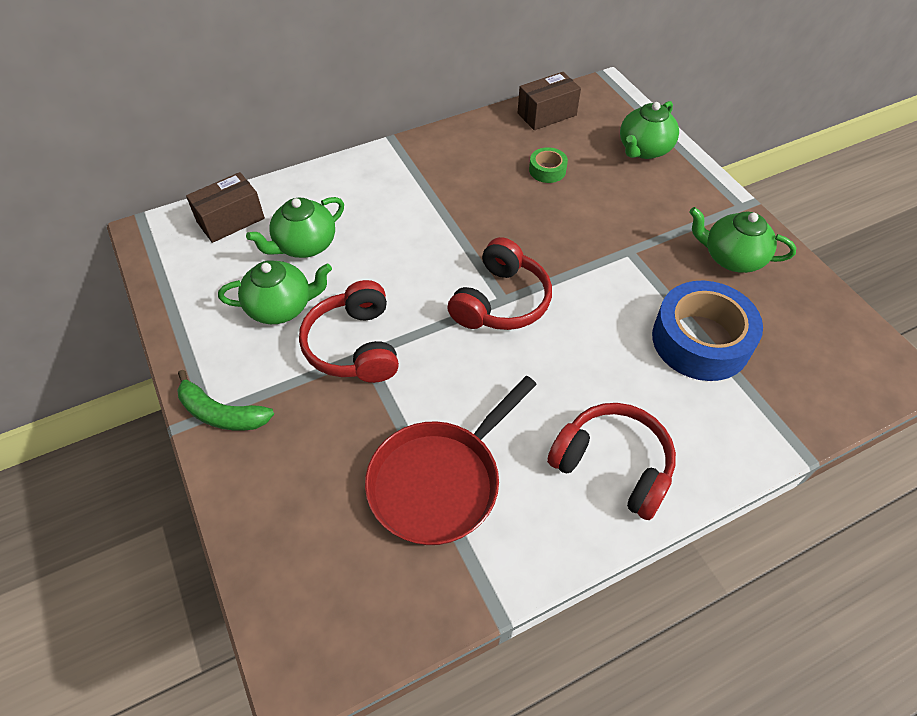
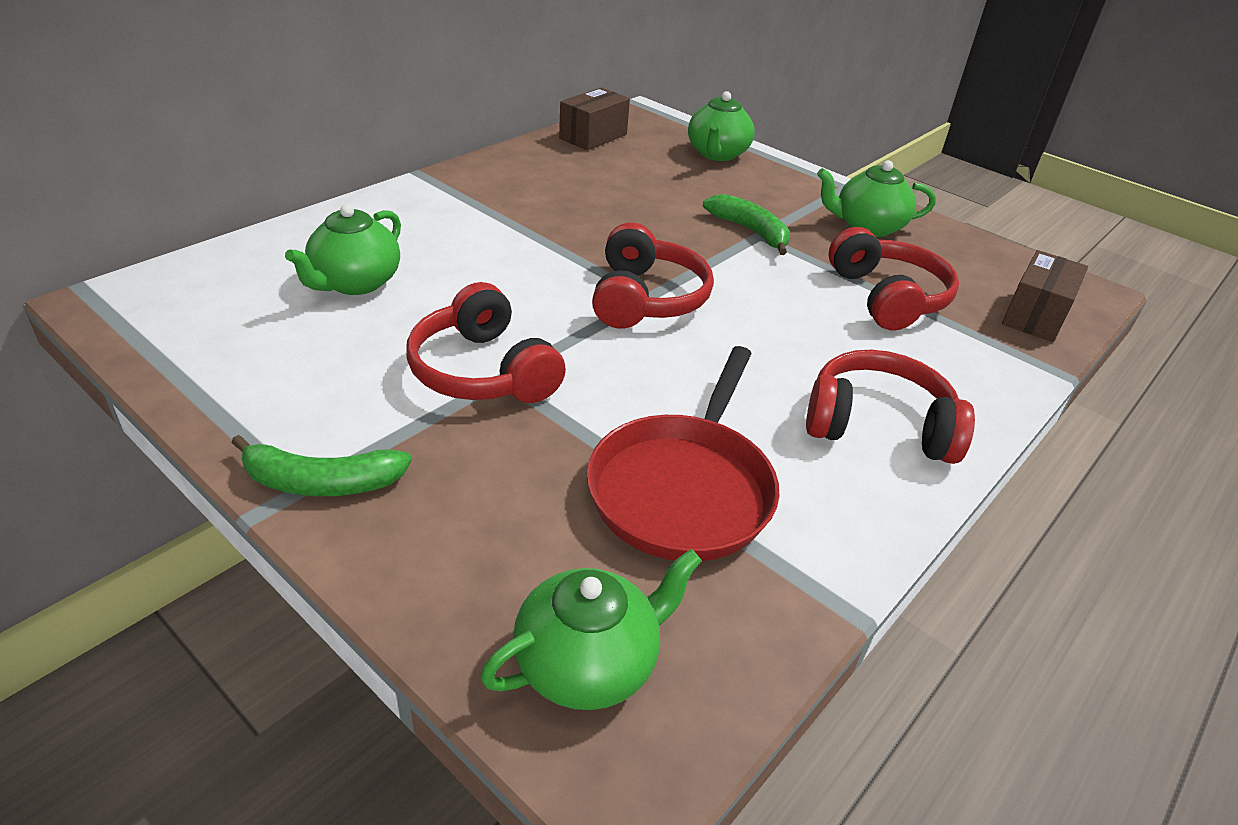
camera: 25 degrees left, 15 degrees down
(231, 220) = (230, 272): brown box -> brown box (1035, 315)
(281, 307) = (354, 349): green teapot -> green teapot (588, 663)
(547, 170) = (624, 180): green tape -> none
(623, 245) = (750, 231): none -> green banana
(700, 340) = (887, 297): blue tape -> red headphones

